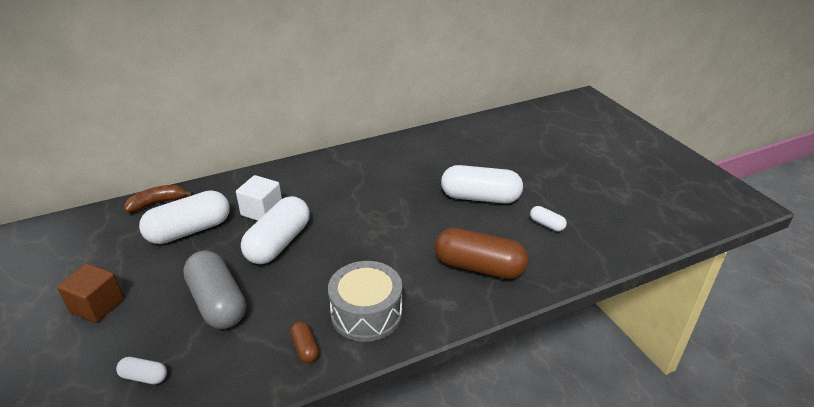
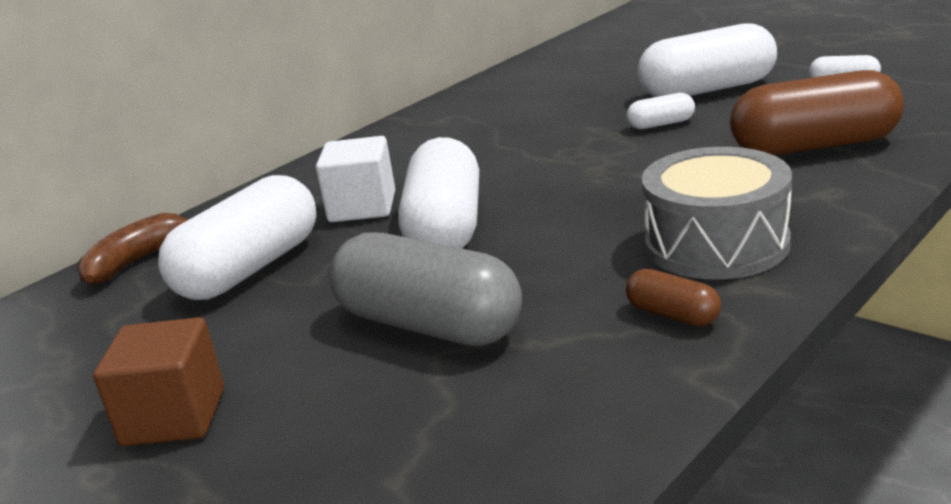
camera: 20 degrees left, 10 degrees down
(144, 377) = (410, 463): white capsule -> white capsule (661, 124)

